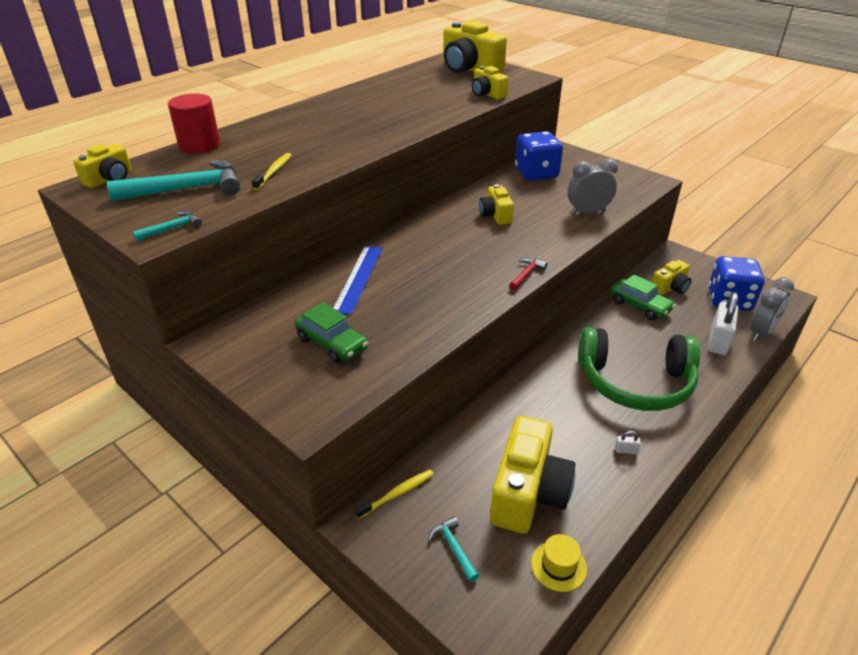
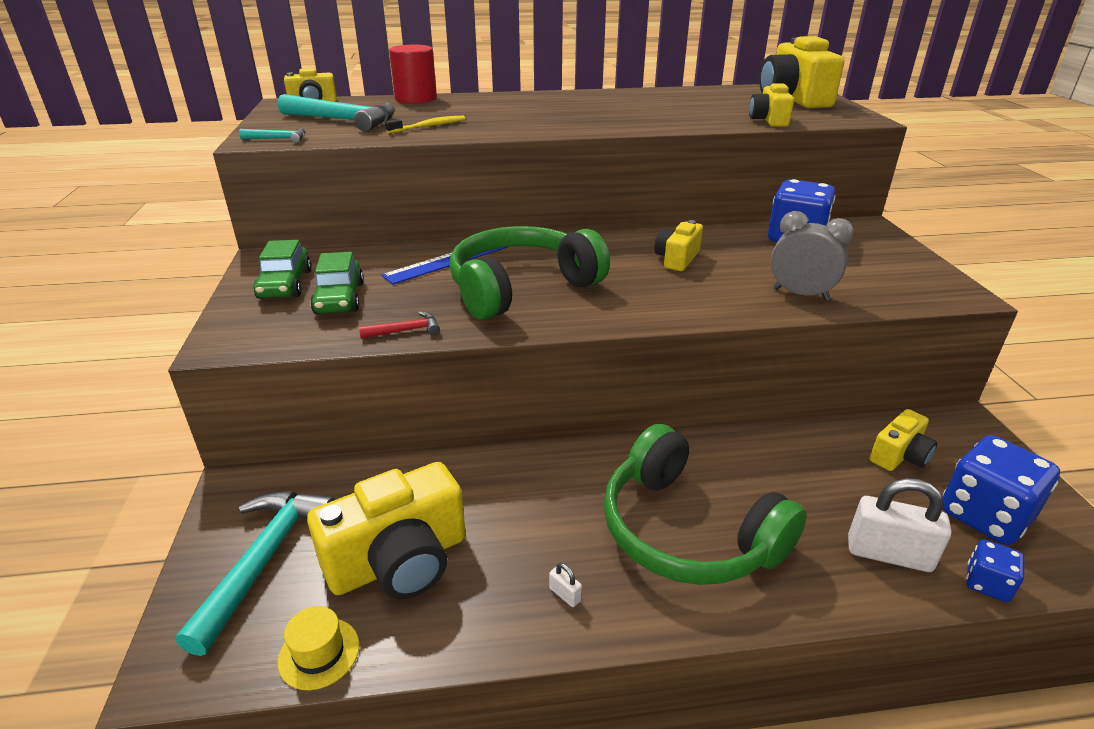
camera: 40 degrees right, 5 degrees down
(397, 494) = (295, 481): yellow toothbrush -> none
(439, 277) = (521, 288): none -> green headphones
(453, 548) = (264, 559): turquoise hammer -> turquoise hammer, size x2.11
(526, 274) = (616, 322): red hammer -> red hammer (405, 331)
(640, 306) = (819, 454): green car -> green car (285, 284)
(670, 287) = (899, 455): yellow camera -> yellow camera turned 45 degrees counterclockwise
(718, 341) = (888, 554): white padlock -> white padlock turned 45 degrees clockwise
(761, 333) = (987, 584): grey clock -> blue dice

